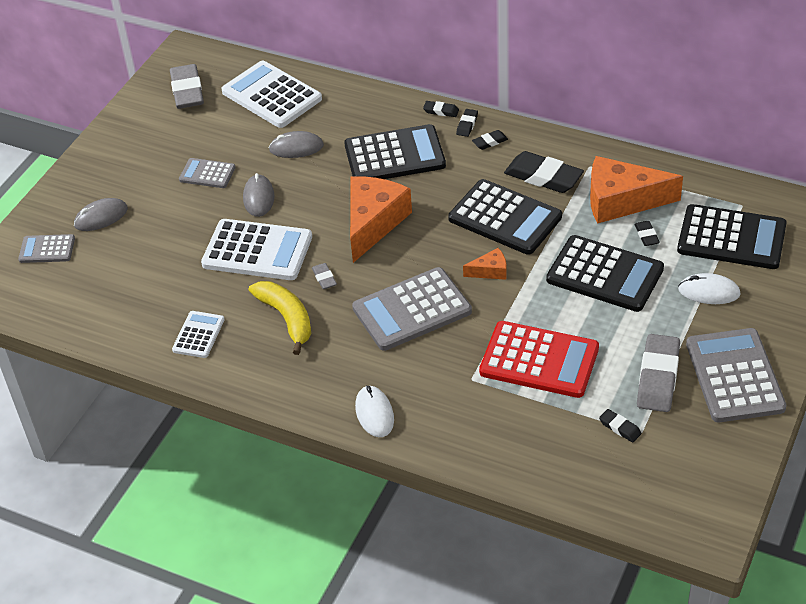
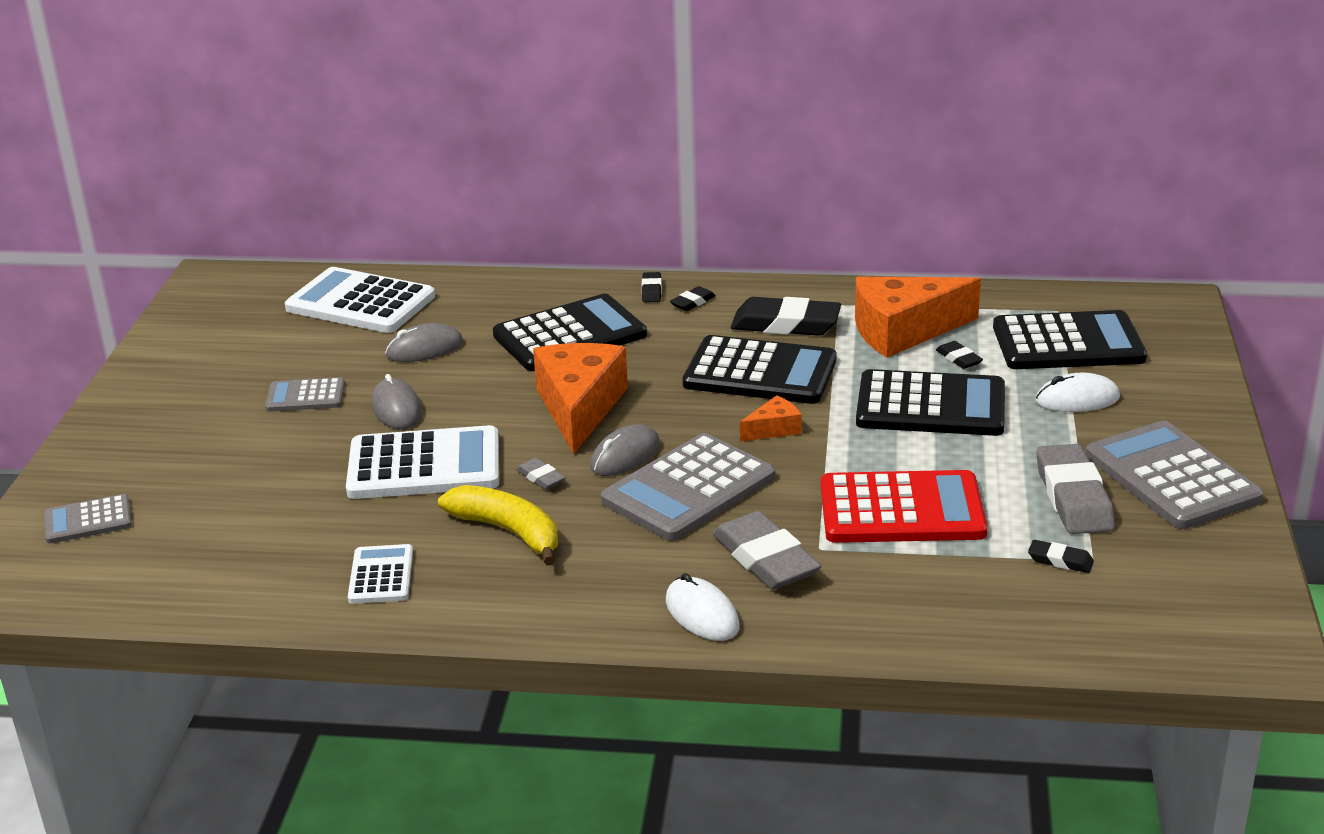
camera: 20 degrees left, 15 degrees down
(101, 217) = (161, 469): grey mouse -> grey mouse (625, 456)
(187, 91) = (233, 316): grey eraser -> grey eraser (765, 559)
(441, 111) = (608, 283): black eraser -> none

